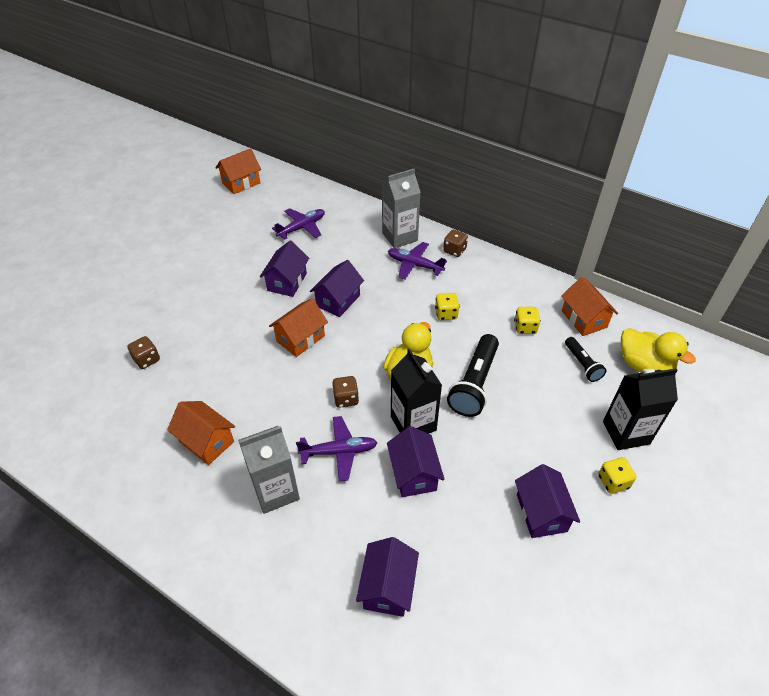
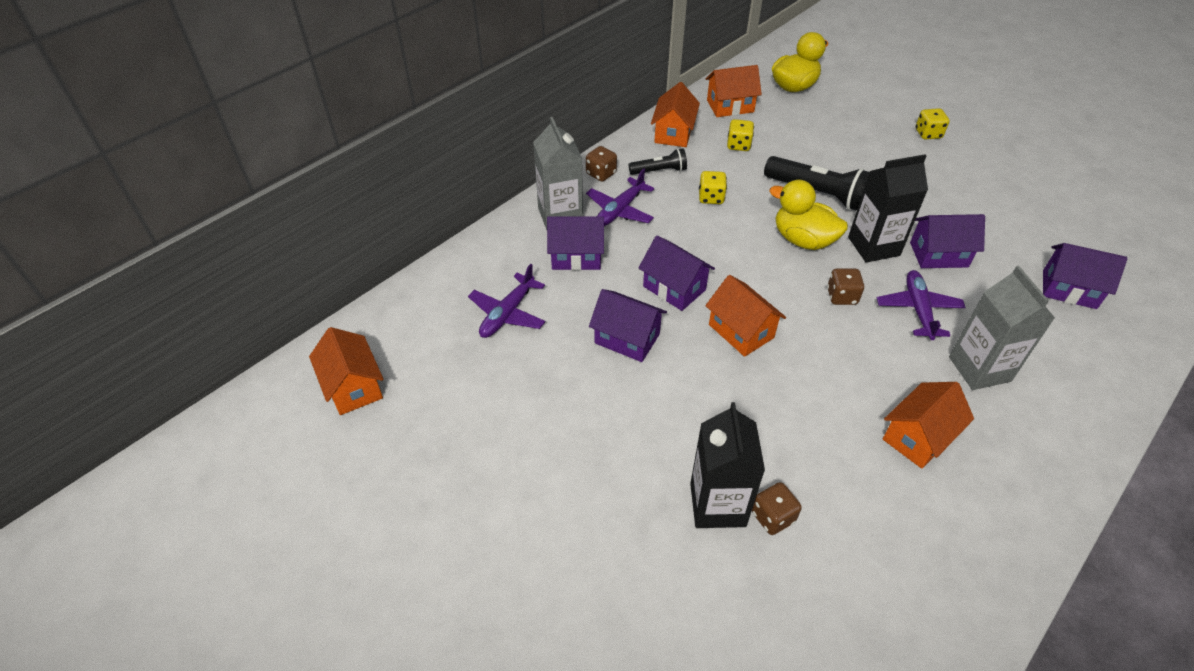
camera: 80 degrees left, 0 degrees up
(302, 227) = (507, 314): purple plane -> purple plane turned 120 degrees counterclockwise
(524, 285) = (673, 133): none -> orange house
(541, 513) = (968, 180): purple house -> purple house (576, 256)
(582, 364) = (791, 120): black flashlight -> black flashlight (659, 171)
(626, 432) = (873, 115): black carton -> black carton (717, 504)

